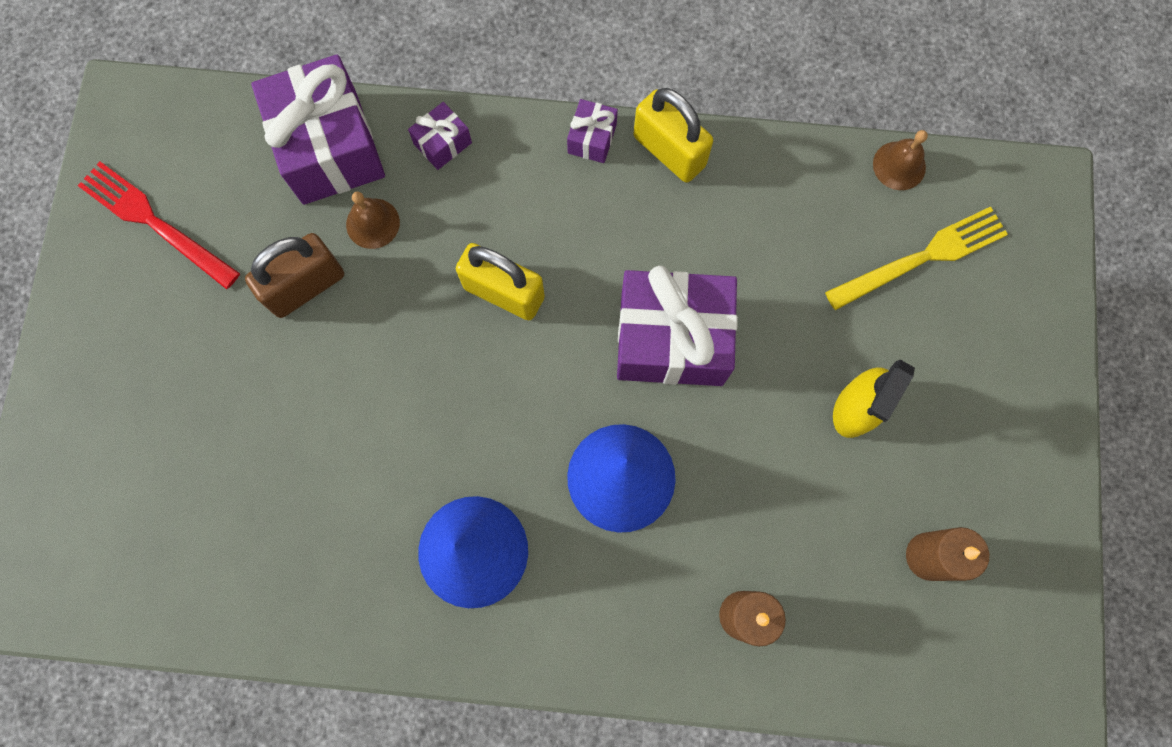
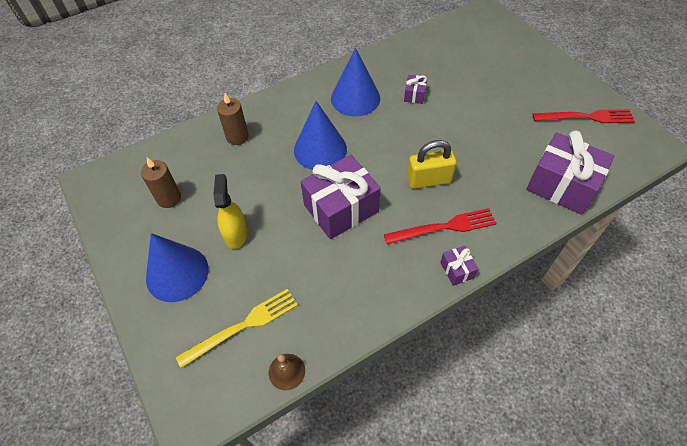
camera: 145 degrees right, 20 degrees down
(305, 286) = (506, 133): brown padlock -> none
(373, 223) = (509, 170): brown bell -> none
(442, 143) = (519, 220): purple gift -> purple gift (414, 95)
(552, 205) = (444, 227): none -> red fork
(669, 151) = (415, 290): yellow padlock -> none
(922, 258) = (243, 326): yellow fork -> yellow fork turned 150 degrees counterclockwise
(975, 400) = (177, 273): none -> blue cone

